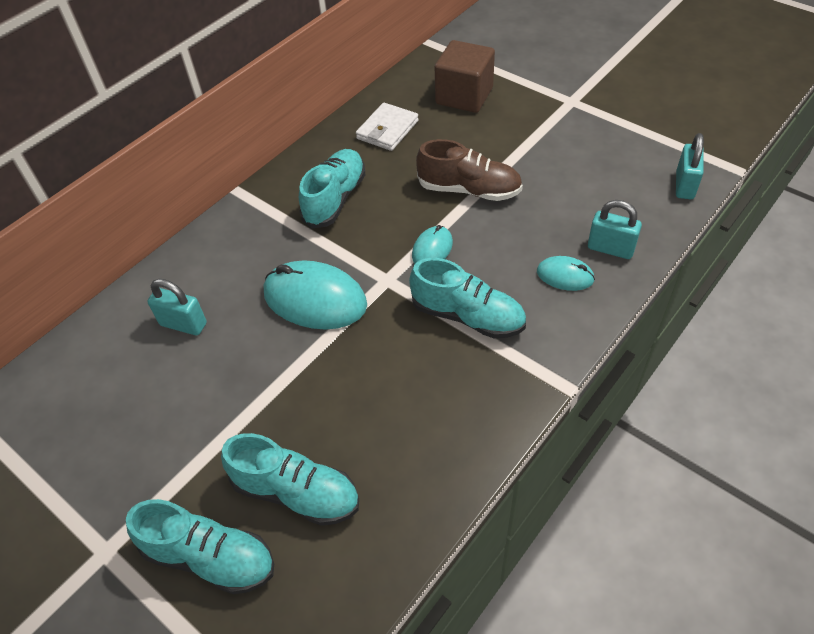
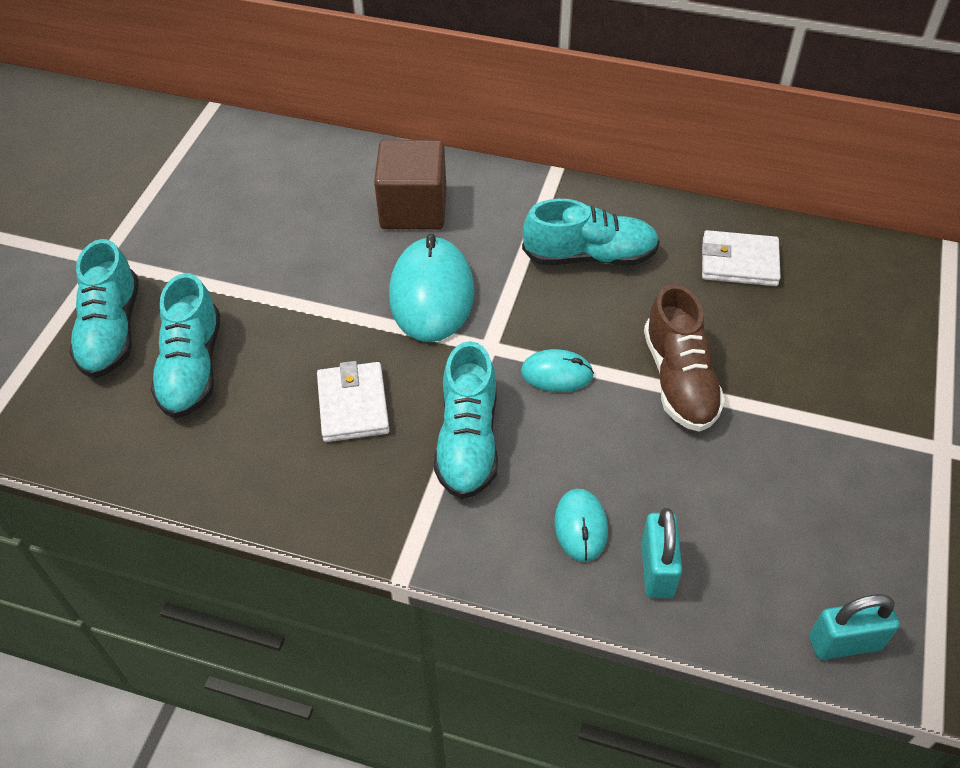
camera: 65 degrees right, 0 degrees up
(183, 324) = (355, 206): turquoise padlock -> none
(399, 379) = (353, 405): none -> white wallet
(464, 96) = (861, 319): brown cube -> brown cube (413, 209)

